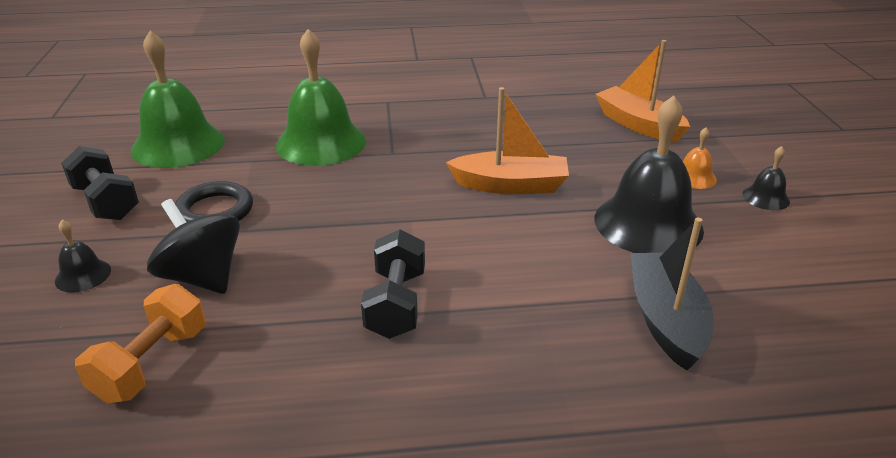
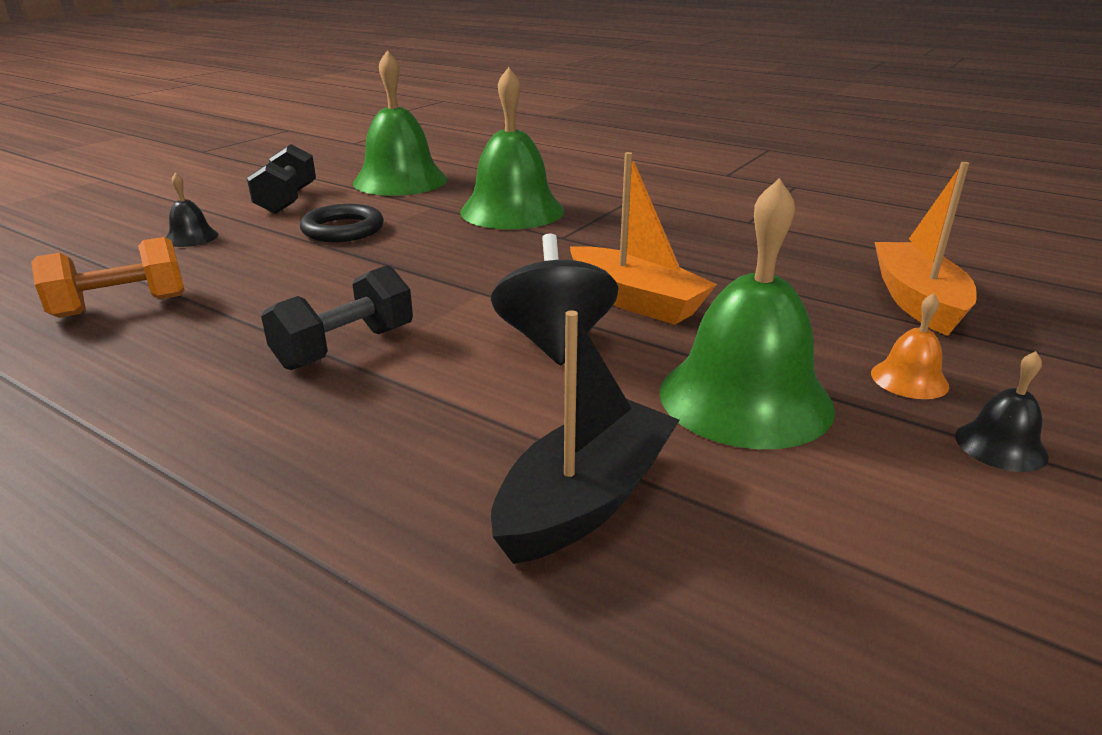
camera: 40 degrees right, 5 degrees down
(202, 277) = (253, 267): black spinning top -> black spinning top (554, 342)
(648, 223) = (745, 398): black bell -> green bell

